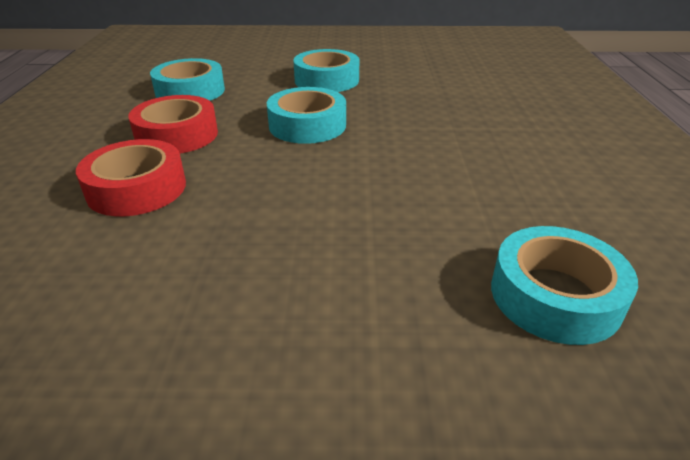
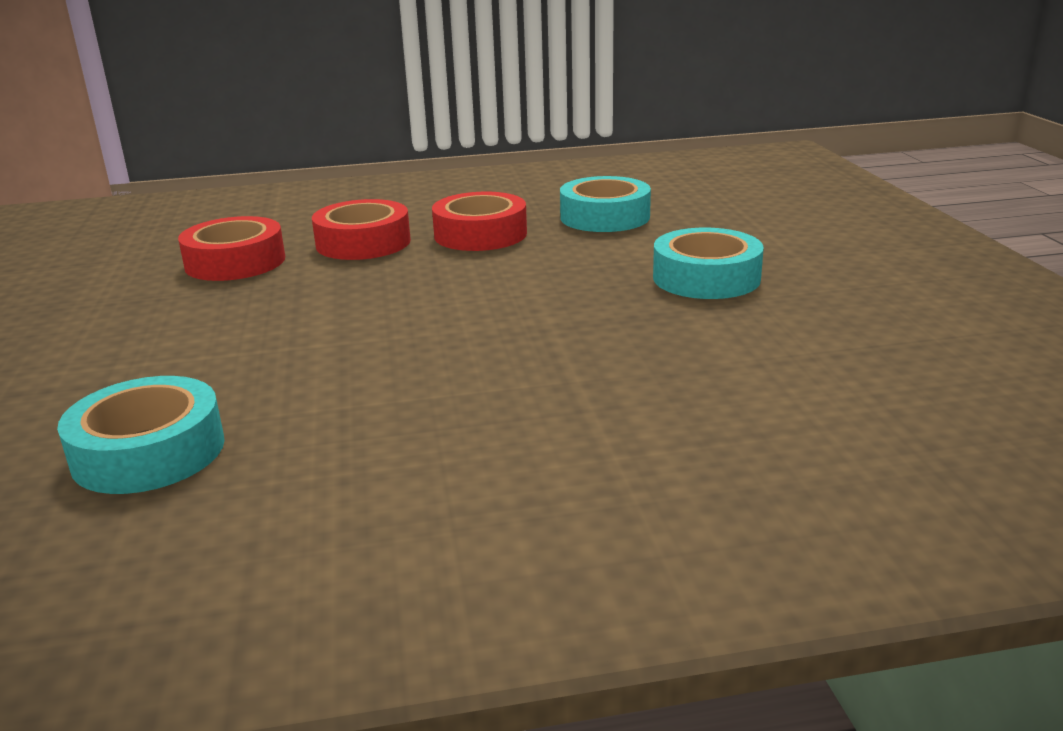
camera: 80 degrees right, 10 degrees down
(112, 272) = (235, 262): none -> red tape
(307, 125) = (535, 287): turquoise tape -> none

